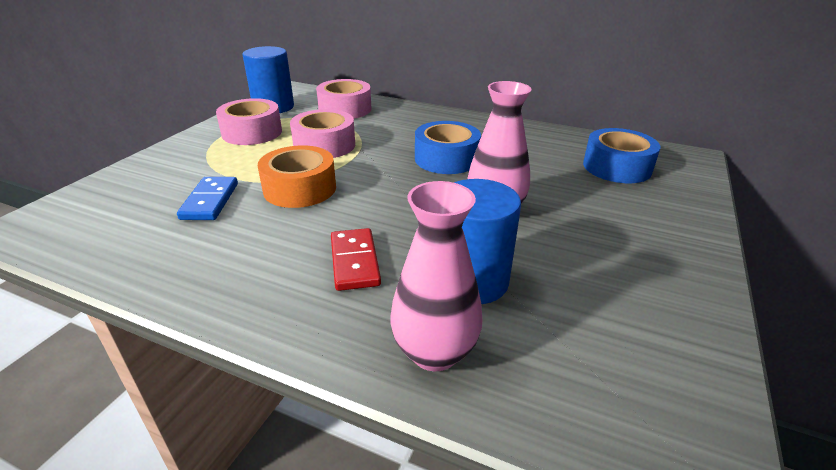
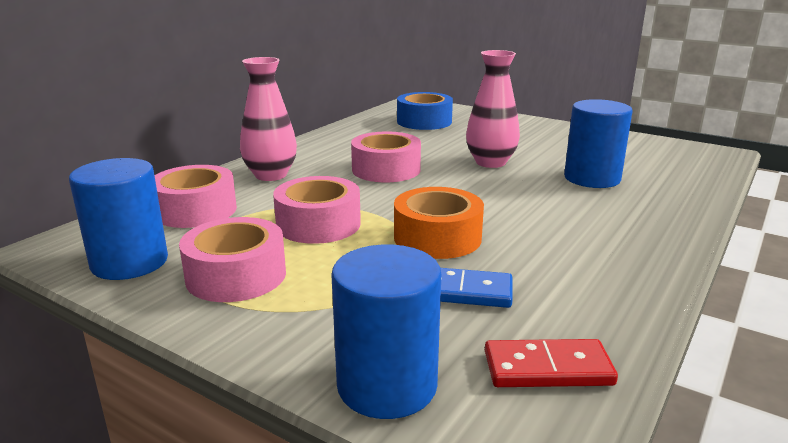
camera: 80 degrees left, 10 degrees down
(116, 183) = (387, 385): none -> blue cylinder
(354, 261) = (577, 214): red domino -> red domino (547, 368)
(434, 352) = (673, 194): pink vase -> pink vase (271, 175)
(446, 159) = (386, 169): blue tape -> pink tape

